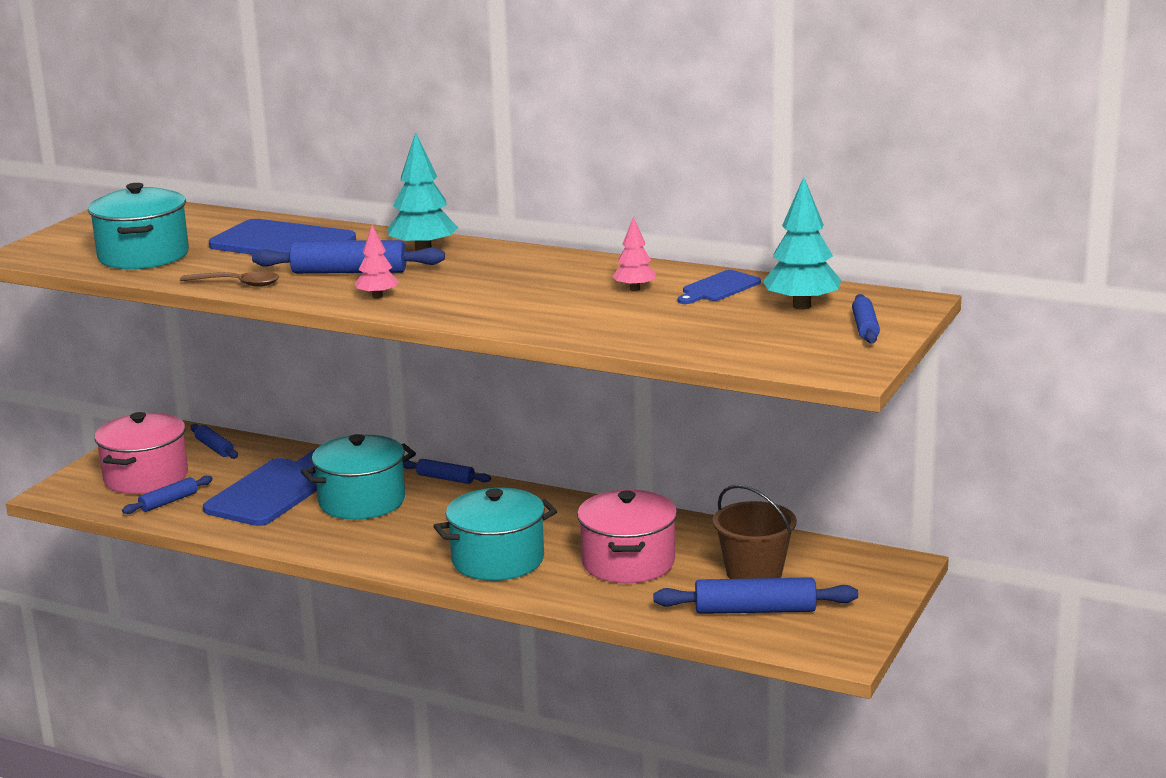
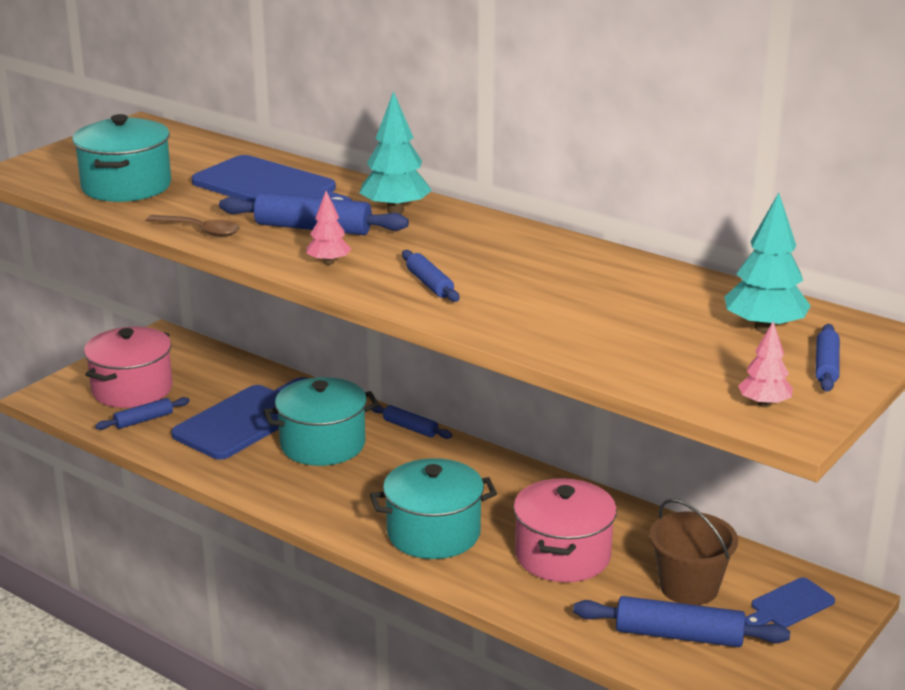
camera: 10 degrees right, 5 degrees up
(214, 448) = (205, 364): blue rolling pin -> blue rolling pin (429, 284)
(634, 289) = (592, 284): pink tree -> pink tree (763, 404)
(718, 288) = (681, 293): blue cutting board -> blue cutting board (789, 605)

